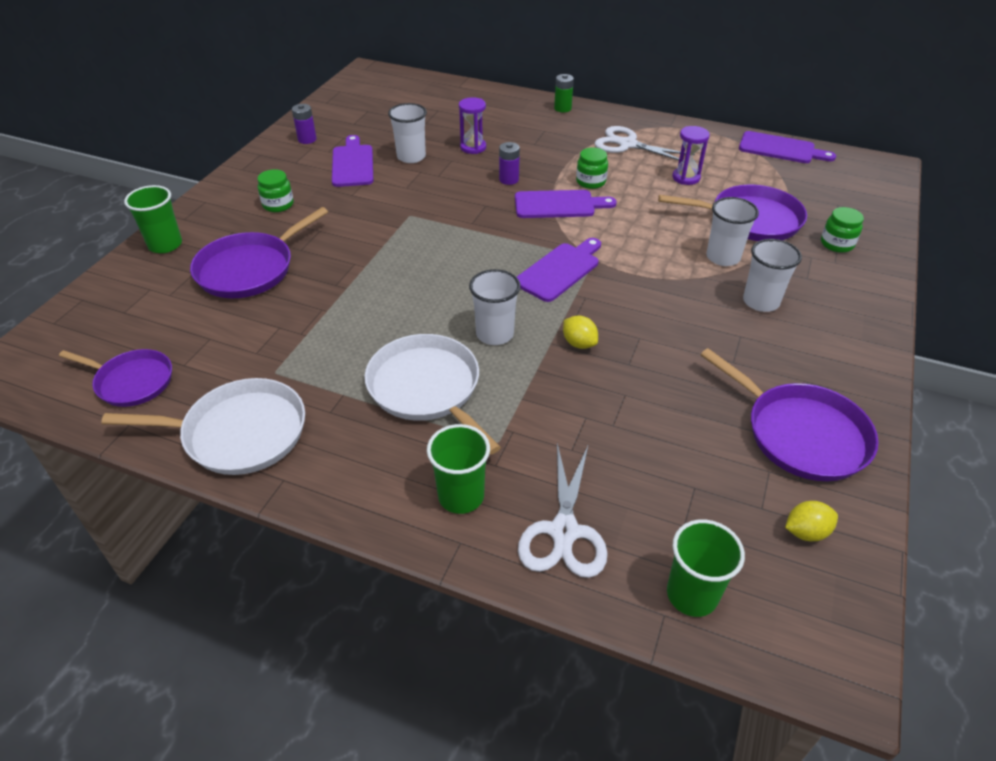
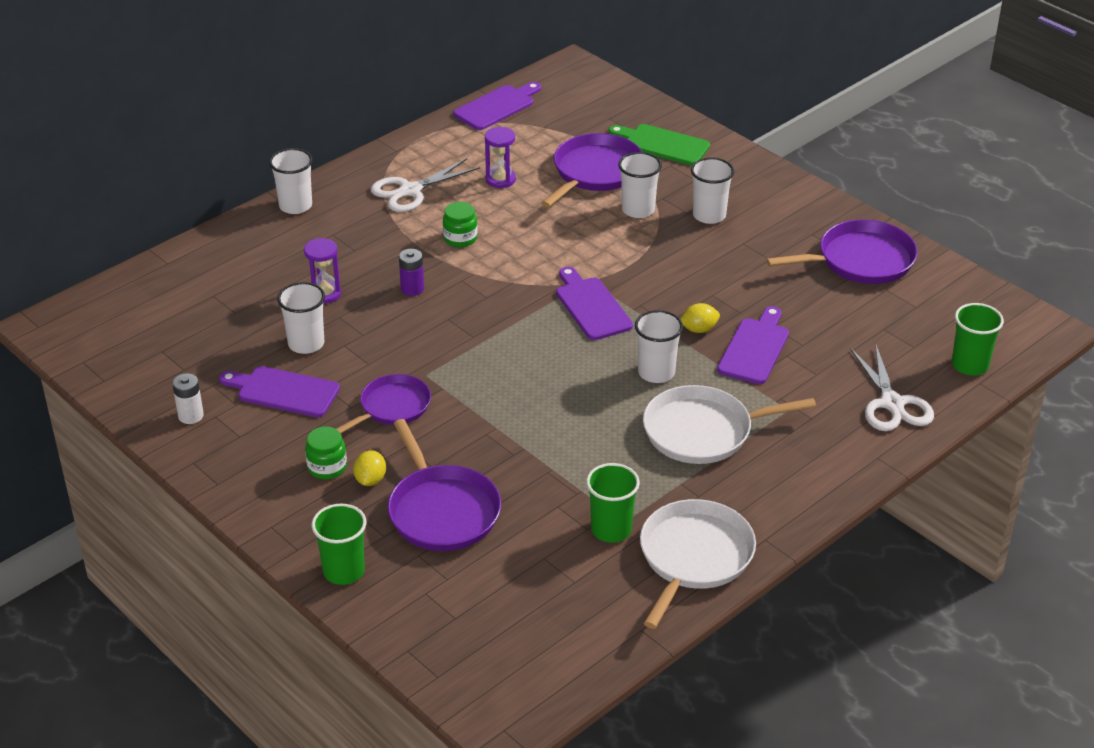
camera: 65 degrees left, 5 degrees down
(131, 381) = (578, 622): purple pan -> purple pan (392, 407)
(307, 139) = (191, 416): purple battery -> white battery
(461, 496) = (833, 445): green cup -> green cup (611, 529)
(558, 205) = (485, 272): purple cutting board -> purple cutting board (755, 348)
(562, 108) = (295, 206): green battery -> white cup
(564, 531) = (892, 404): white scissors -> white scissors turned 45 degrees clockwise
(806, 532) = (944, 297): yellow lemon -> yellow lemon (370, 480)
(837, 244) = (662, 144): green jar -> green cutting board

